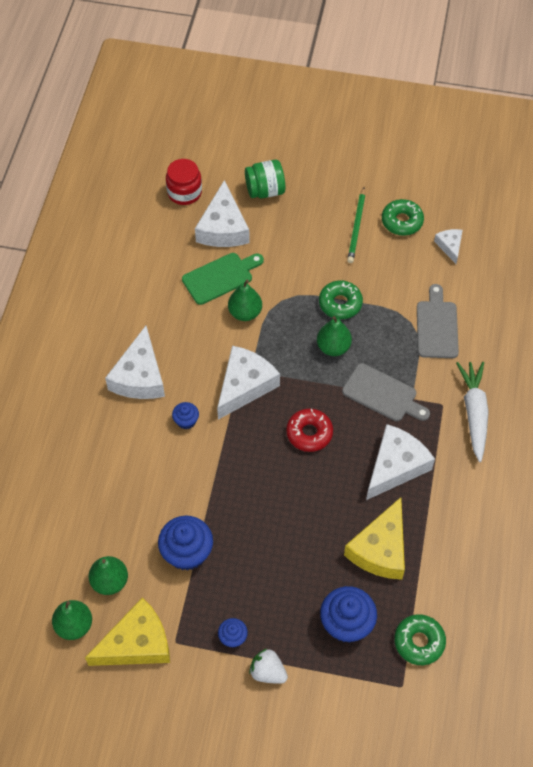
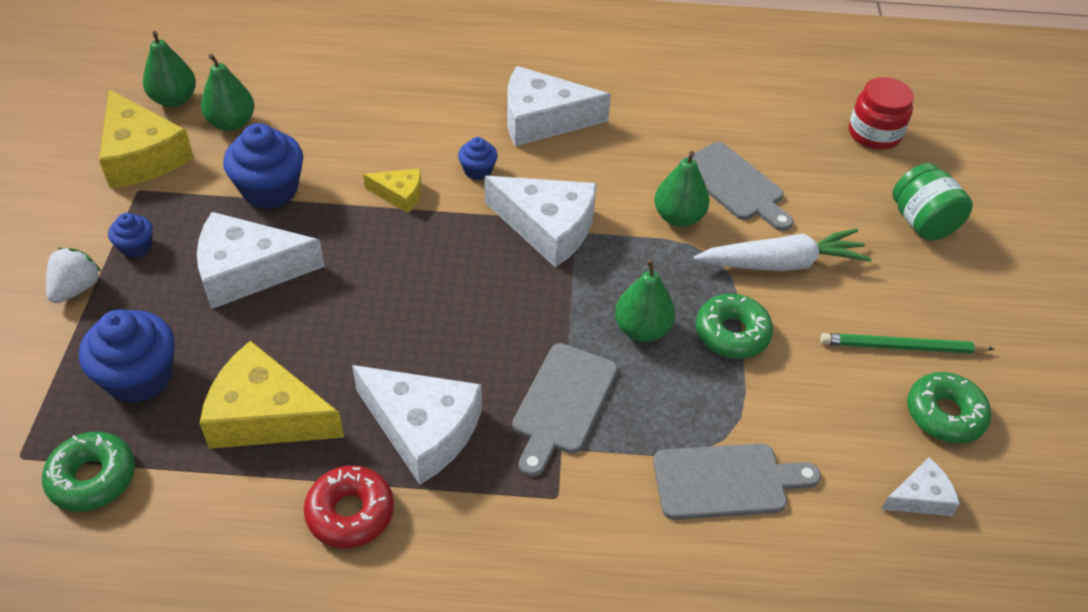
camera: 80 degrees right, 10 degrees down
(203, 470) = (399, 194): none -> yellow cheese
(220, 277) = (734, 185): green cutting board -> grey cutting board
(223, 227) = (827, 180): white cheese -> white cheese (248, 270)
(309, 433) = (473, 309): red donut -> red donut (350, 513)
(474, 413) = (547, 551): white carrot -> white carrot (781, 263)

